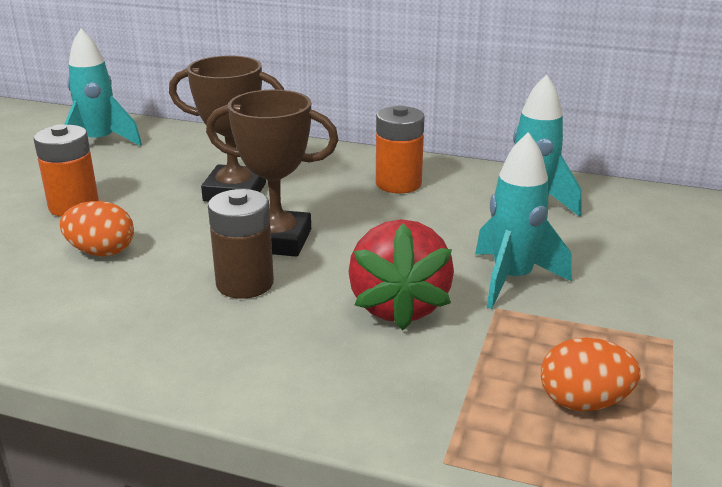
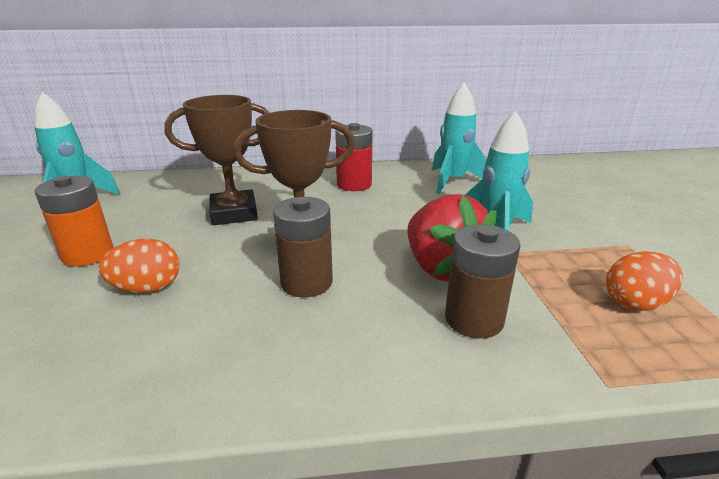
camera: 25 degrees left, 0 degrees up
(375, 364) = (474, 319): none -> brown battery
(398, 184) = (354, 184): orange battery -> red battery

